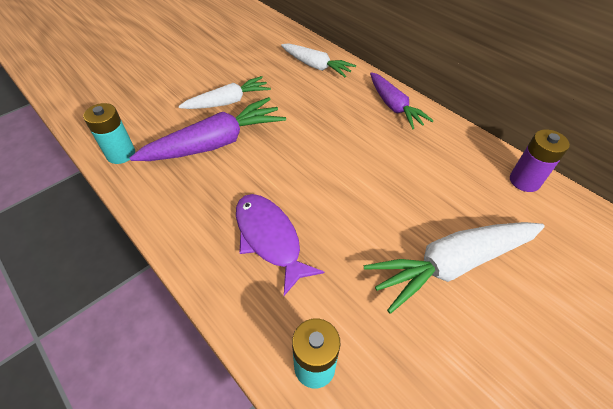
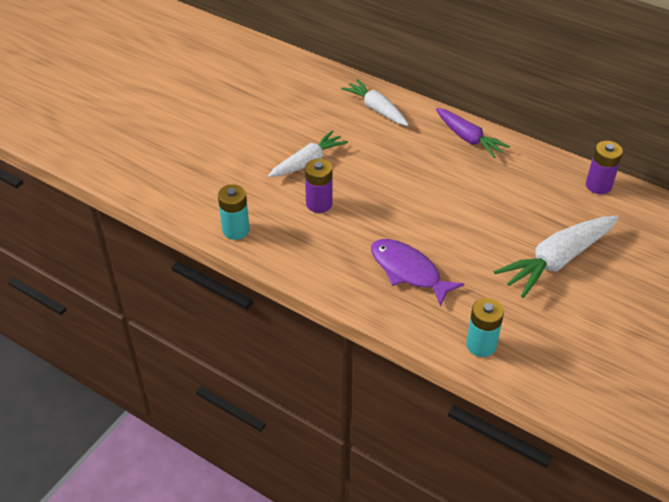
camera: 15 degrees left, 5 degrees down
(215, 143) = (319, 204): purple carrot -> purple battery
(316, 66) = (376, 109): white carrot -> white carrot turned 150 degrees counterclockwise

